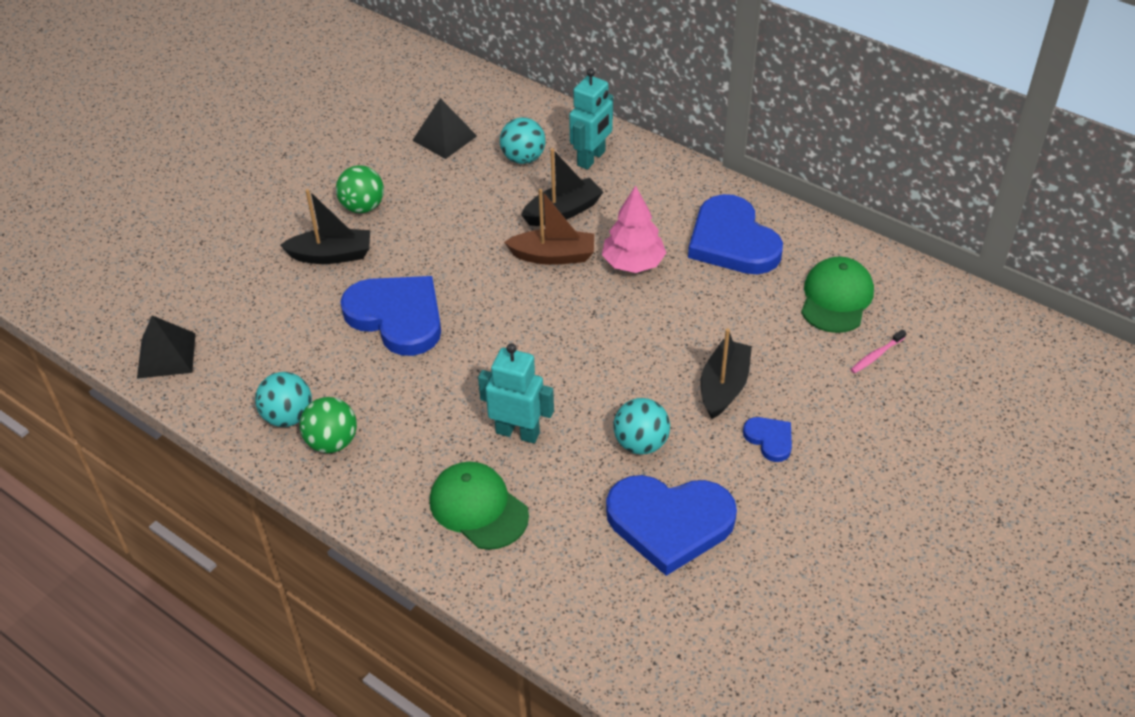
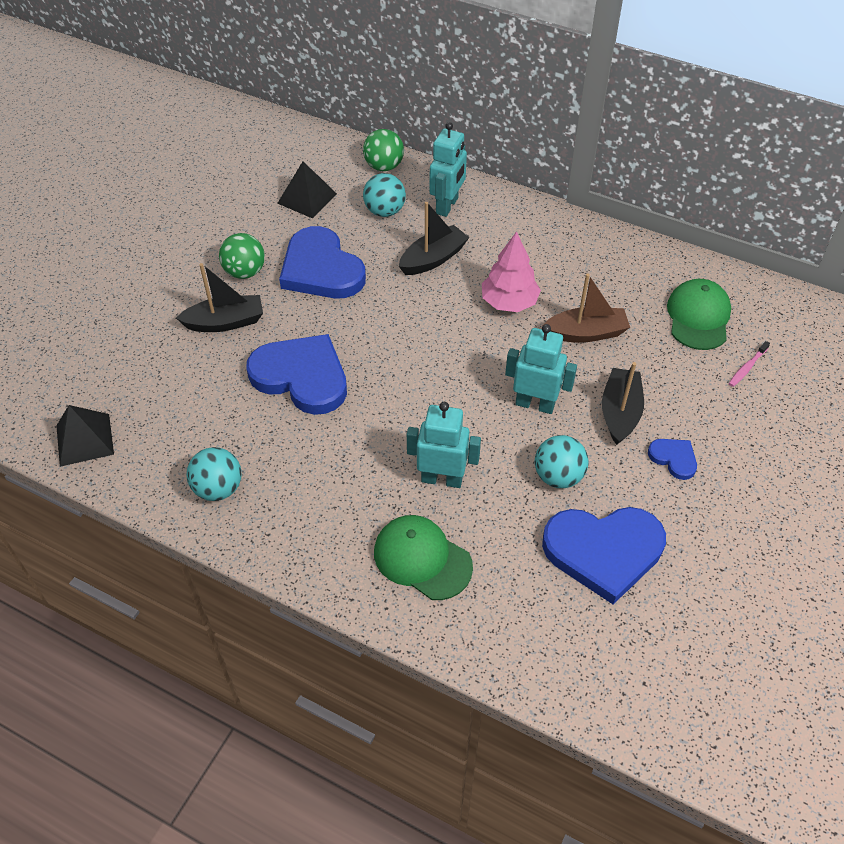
camera: 10 degrees left, 5 degrees up
(332, 442) = (267, 509): green ball -> green ball (384, 166)
(553, 256) = (434, 302): brown boat -> brown boat (586, 333)
(634, 369) = (535, 404): none -> turquoise robot
(732, 241) = (593, 272): blue heart -> blue heart (321, 269)

